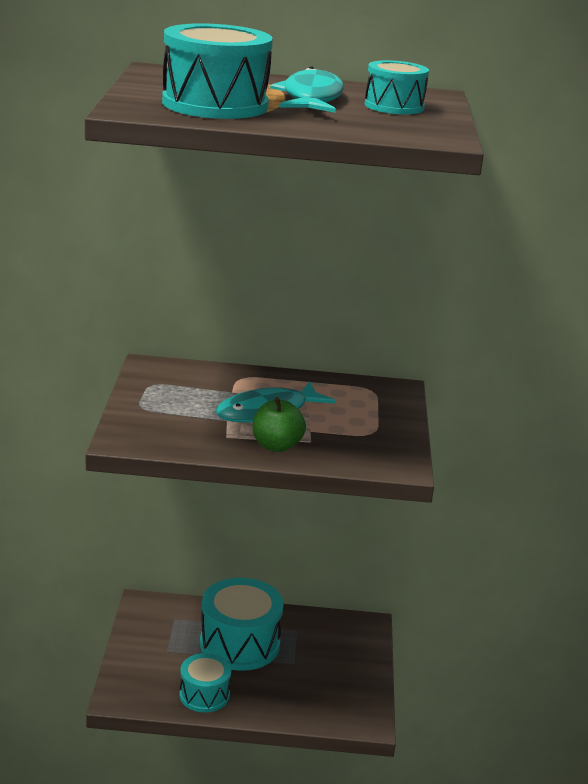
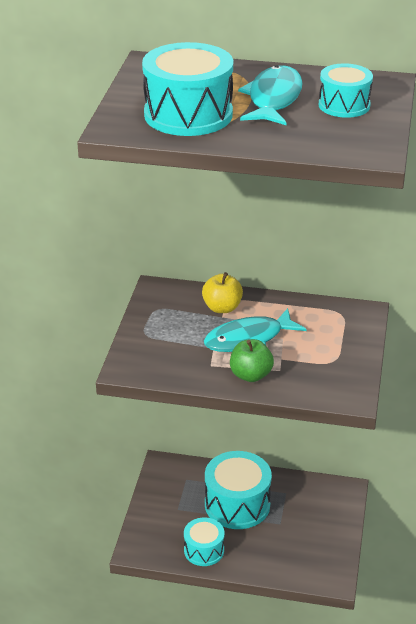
camera: 10 degrees right, 10 degrees up
(231, 383) = (222, 308): none -> yellow apple

